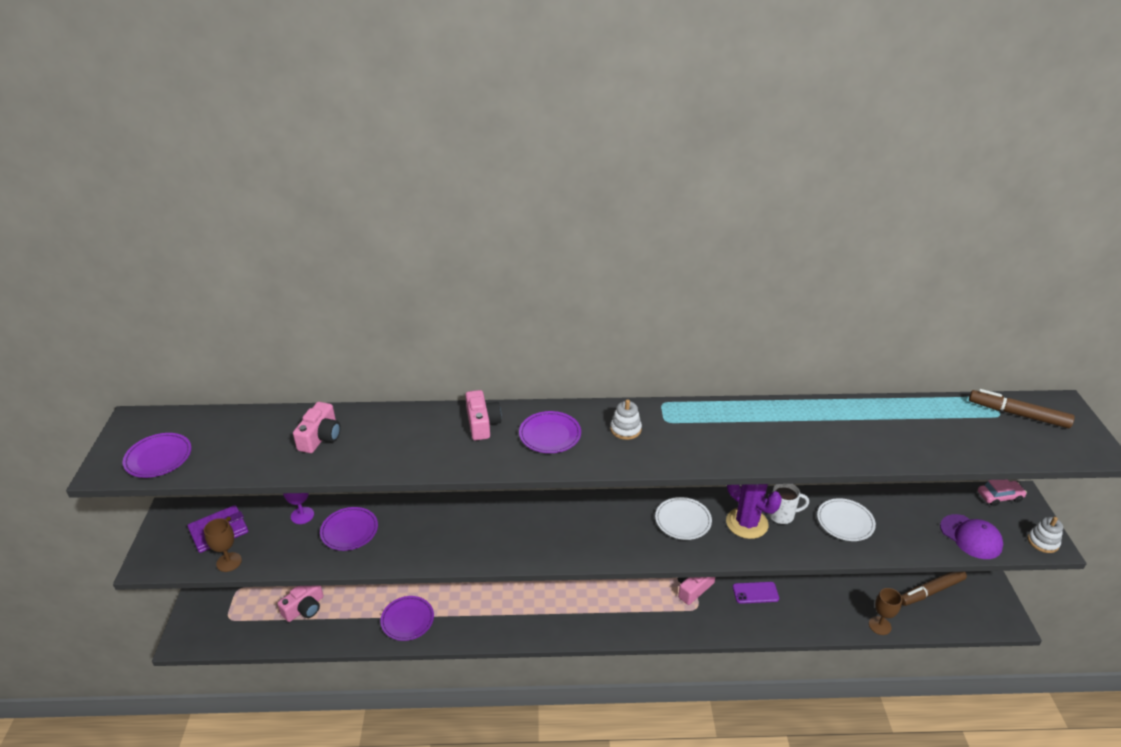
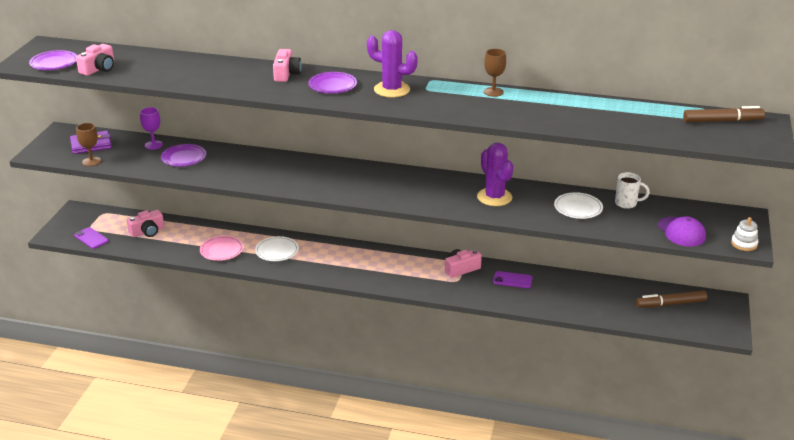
camera: 15 degrees right, 5 degrees down
(235, 635) = (91, 238): none -> purple phone
(320, 437) = (167, 67): pink camera -> pink camera (99, 69)
(407, 620) = (221, 250): purple plate -> pink plate
(625, 429) = (392, 90): white stacking toy -> purple cactus
(683, 521) = (443, 188): white plate -> white plate (277, 251)
(782, 515) = (527, 197): white mug -> white mug (626, 203)
(879, 625) = (609, 316): brown goblet -> brown goblet (493, 92)
(999, 496) = (728, 213): pink car -> none
(1018, 414) = (722, 121): brown marker -> brown marker turned 135 degrees clockwise

